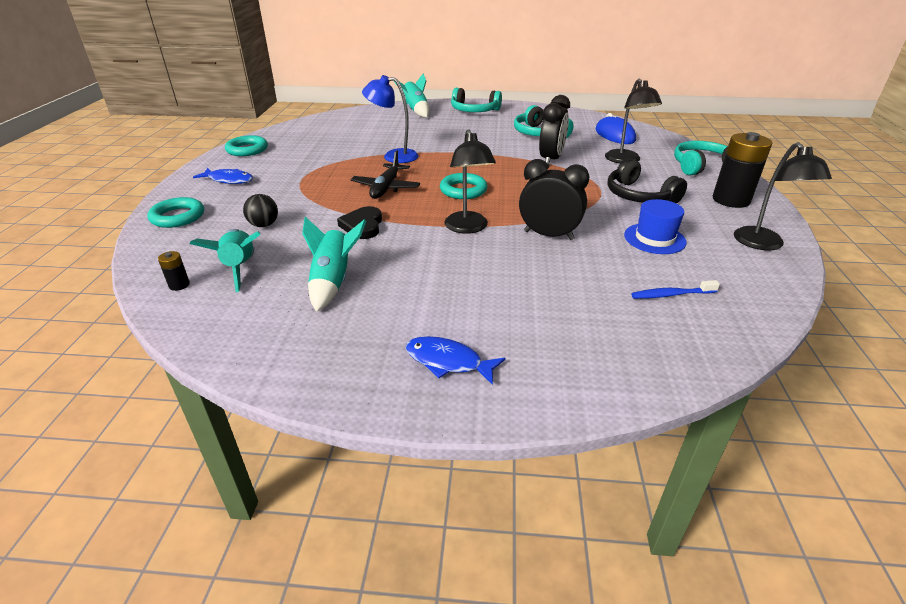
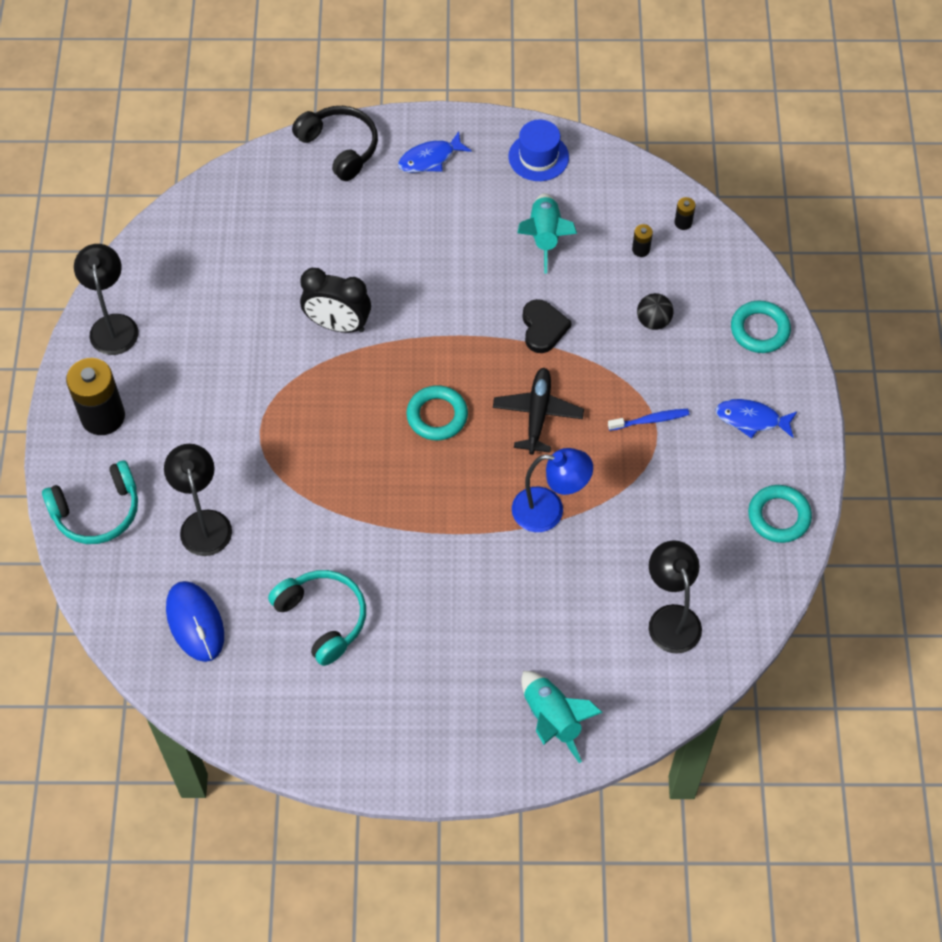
camera: 175 degrees right, 25 degrees up
(240, 268) = (641, 249): turquoise rocket -> black battery
(448, 361) = (430, 159): blue fish -> blue fish turned 135 degrees clockwise
(468, 228) = (426, 332): black lamp -> black lamp (671, 618)
(474, 111) = (438, 727): turquoise headphones -> none
(551, 159) = (314, 517): black clock -> none
(639, 196) = (214, 418): black headphones -> black headphones (340, 147)
(654, 238) = (225, 327): blue hat -> blue hat (538, 157)
(671, 294) = (237, 242): blue toothbrush -> blue toothbrush (650, 420)

